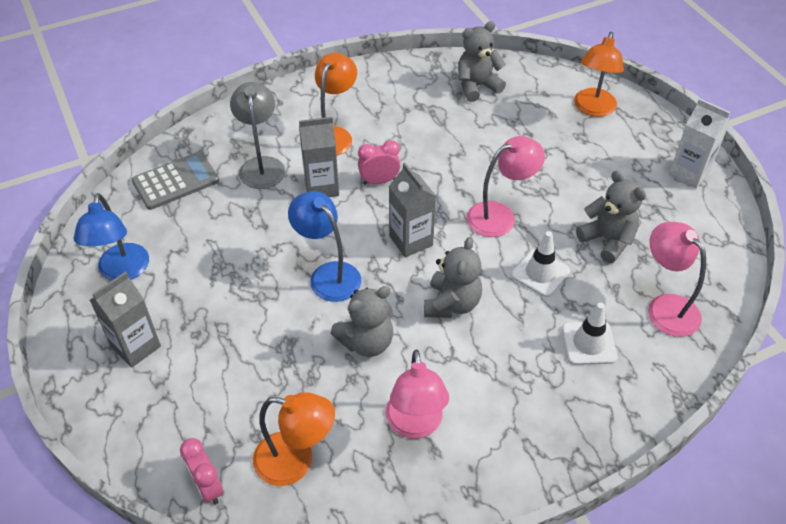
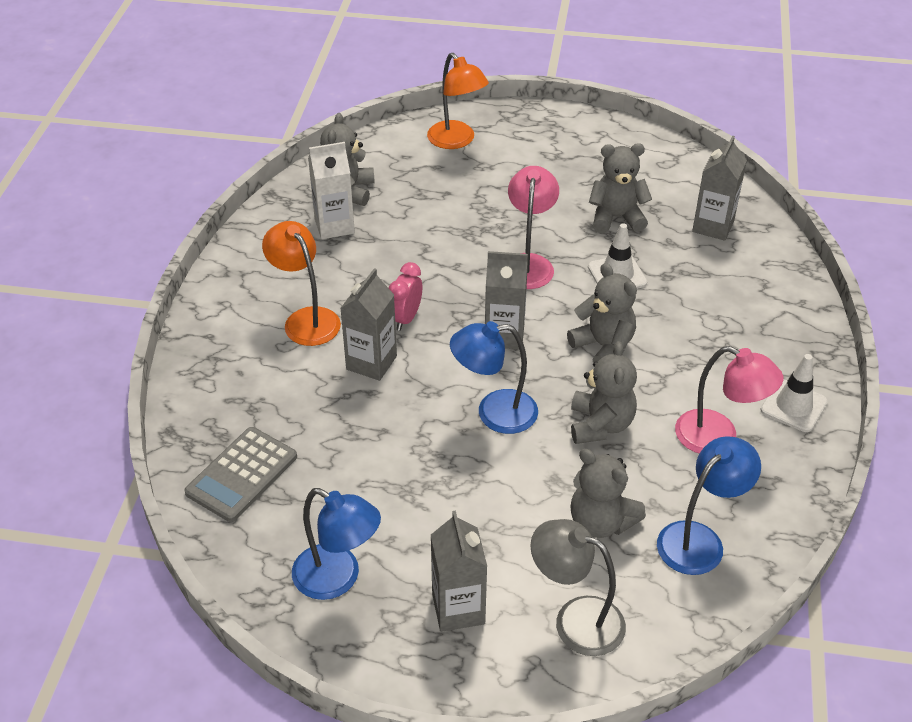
camera: 55 degrees left, 5 degrees down
(175, 181) = (242, 475): grey calculator -> grey calculator turned 150 degrees counterclockwise
(207, 487) = (682, 620): pink clock -> none
(261, 165) = (292, 393): grey lamp -> grey lamp (575, 620)
(269, 389) = (600, 522): none -> grey teddy bear
(296, 461) = (699, 539): orange lamp -> blue lamp
(588, 343) = (714, 288): white traffic cone -> white traffic cone (793, 406)
(665, 307) = (713, 226): pink lamp -> grey carton
(689, 173) = (586, 134): white carton -> white carton (334, 226)

